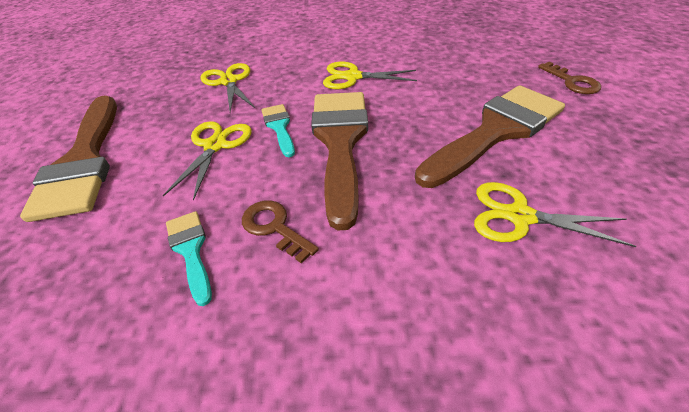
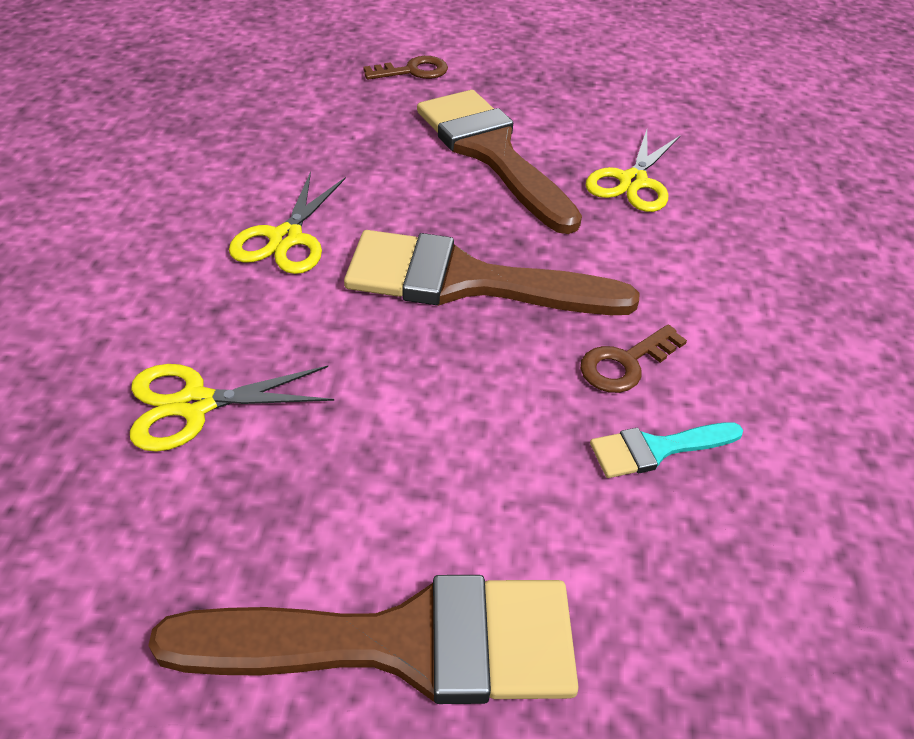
camera: 85 degrees left, 0 degrees up
(215, 145) = (423, 425): yellow scissors -> none
(279, 127) = (400, 341): turquoise brush -> none

